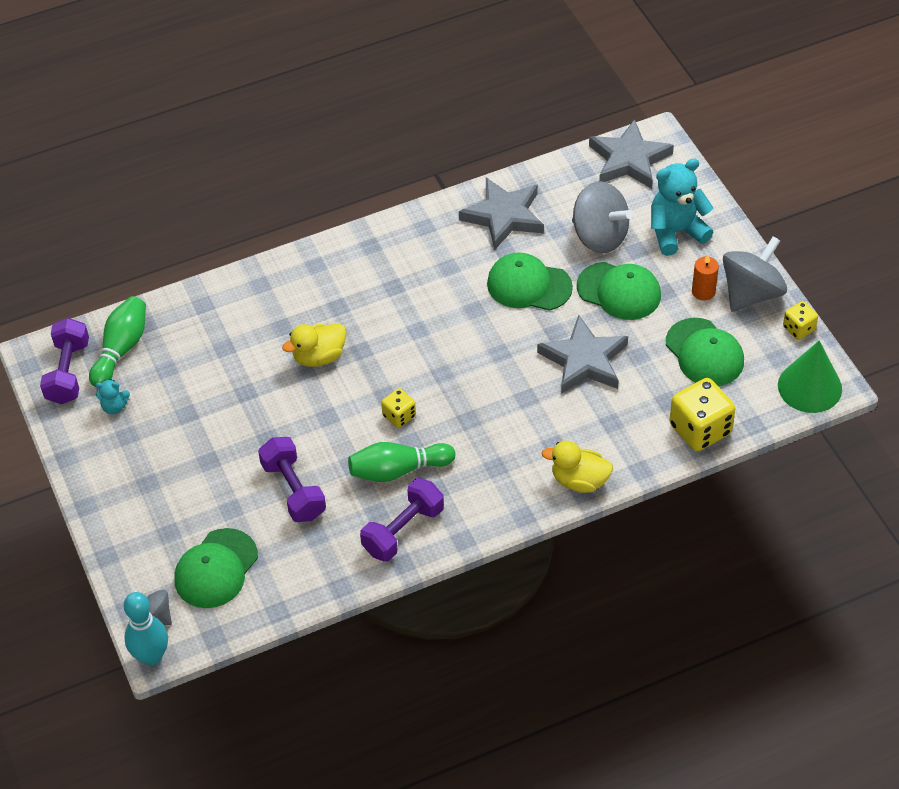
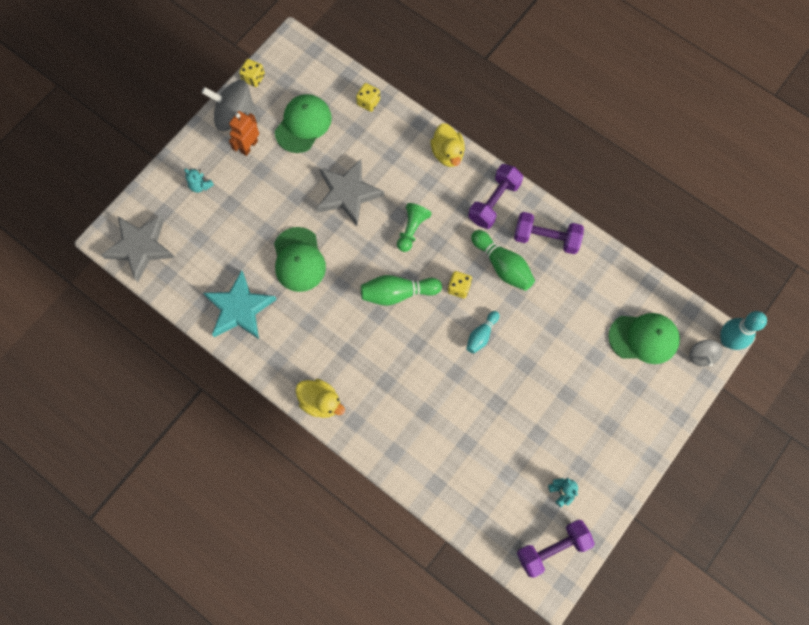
camera: 120 degrees left, 20 degrees up
(121, 349) = (510, 521): green bowling pin -> green bowling pin (398, 293)
(293, 490) = (556, 323): purple dumbbell -> purple dumbbell (494, 202)
(319, 356) = (438, 370): yellow duck -> yellow duck (320, 402)
(330, 413) = (481, 335): none -> turquoise bowling pin
(500, 402) = (412, 230): none -> green pawn
(504, 216) = (240, 308): grey star -> turquoise star
(599, 236) = (228, 234): grey spinning top -> none
(619, 291) = (275, 199): green cap -> none
(676, 232) = (200, 185): turquoise teddy bear -> turquoise teddy bear, size x0.48
(700, 429) = (368, 102): yellow dice -> yellow dice, size x0.54
(703, 291) = (249, 146): orange candle -> orange robot
(809, 387) = (300, 55): green cone -> none

